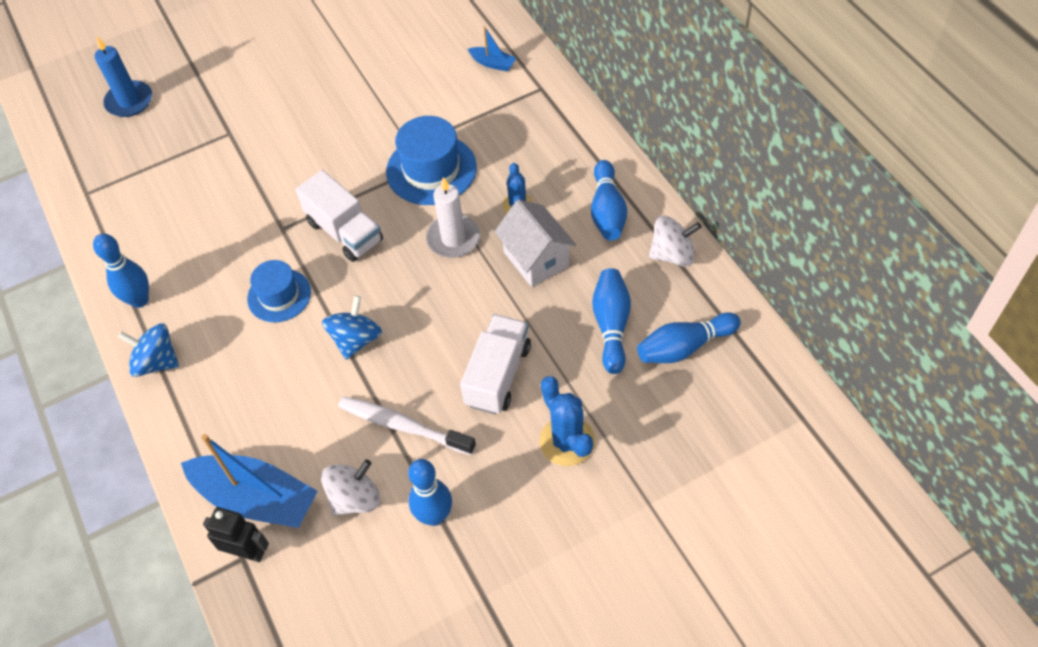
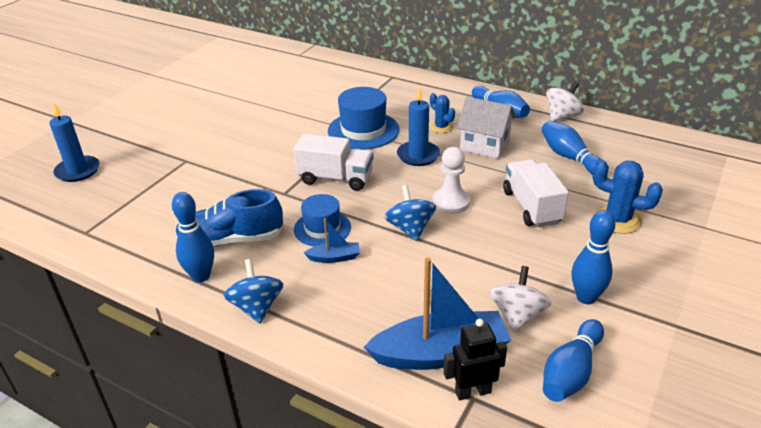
camera: 35 degrees left, 20 degrees down
(156, 362) = (257, 307): blue spinning top -> blue spinning top turned 90 degrees clockwise
(193, 268) = (231, 240): none -> blue shoe
(404, 426) = (502, 259): white toothbrush -> none
(425, 325) = (451, 202): none -> white pawn
(453, 238) = (418, 155): white candle -> blue candle
(493, 63) = (348, 75): blue boat -> blue boat (334, 257)
(684, 347) = (623, 151): blue bowling pin -> blue bowling pin (571, 372)

